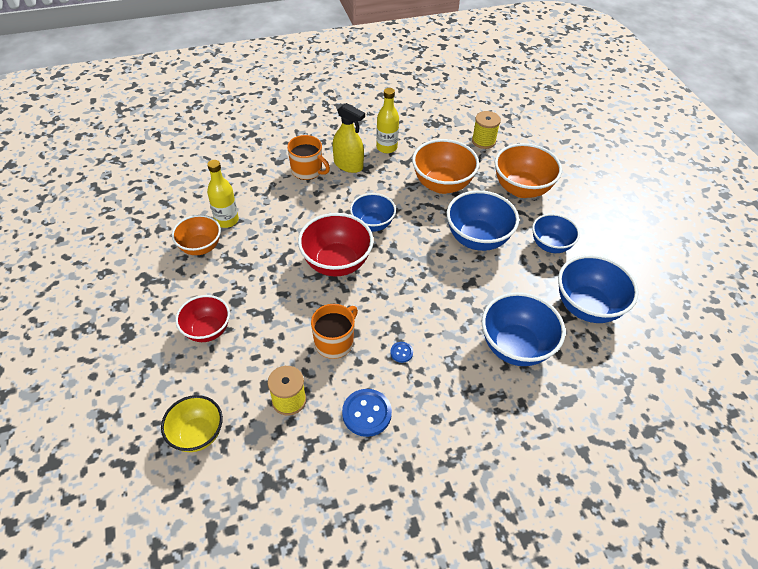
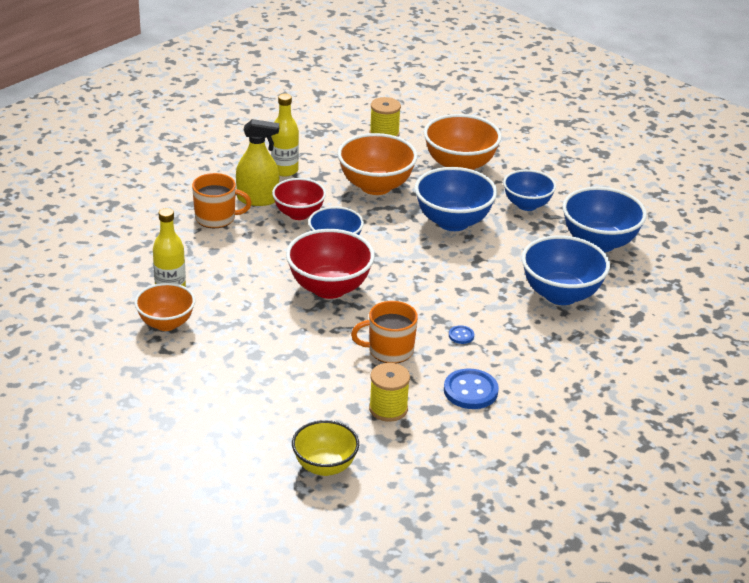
camera: 30 degrees left, 15 degrees down
(207, 330) = (249, 387): red bowl -> red bowl (298, 214)
(335, 342) = (389, 350): orange mug -> orange mug turned 105 degrees counterclockwise

